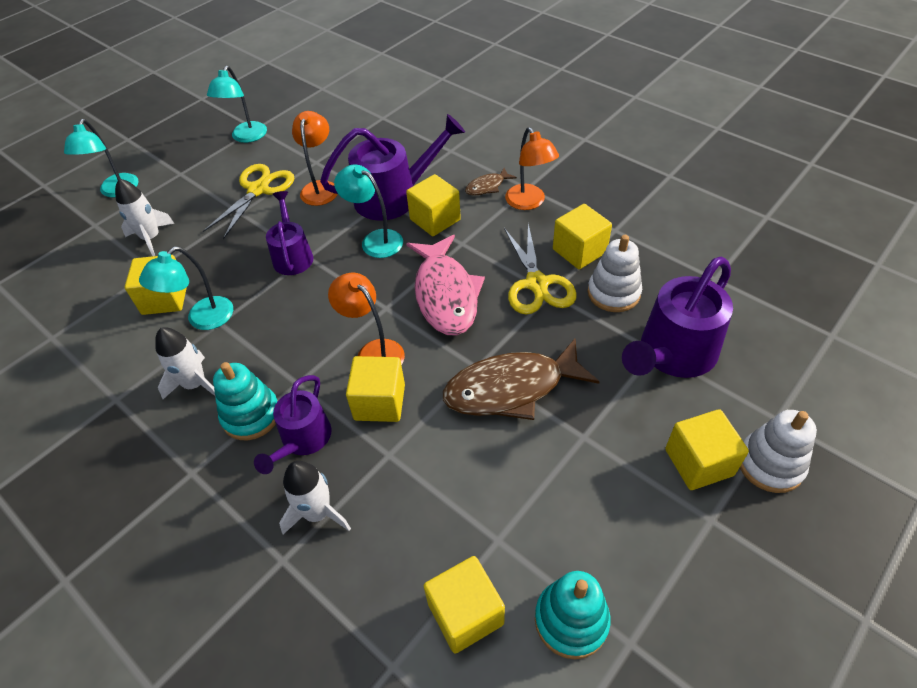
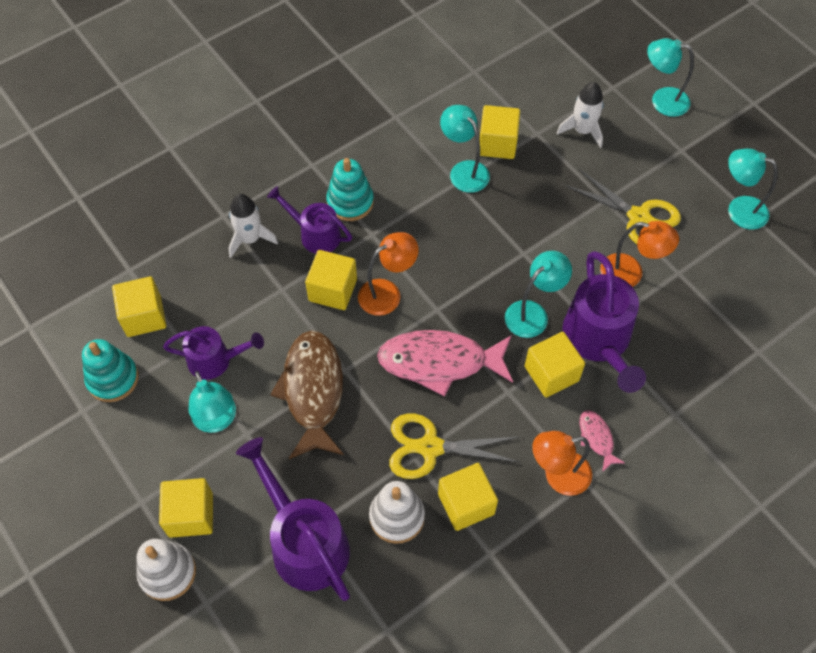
camera: 100 degrees right, 10 degrees up
(195, 384) = (393, 166): white rocket -> none
(292, 255) = (528, 241): purple watering can -> purple watering can (216, 360)
(487, 186) = (596, 438): brown fish -> pink fish
(580, 471) = (217, 421): none -> turquoise lamp

